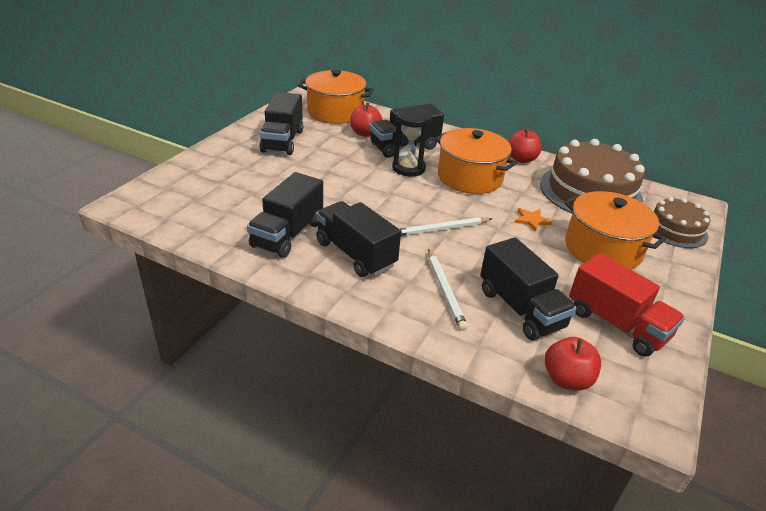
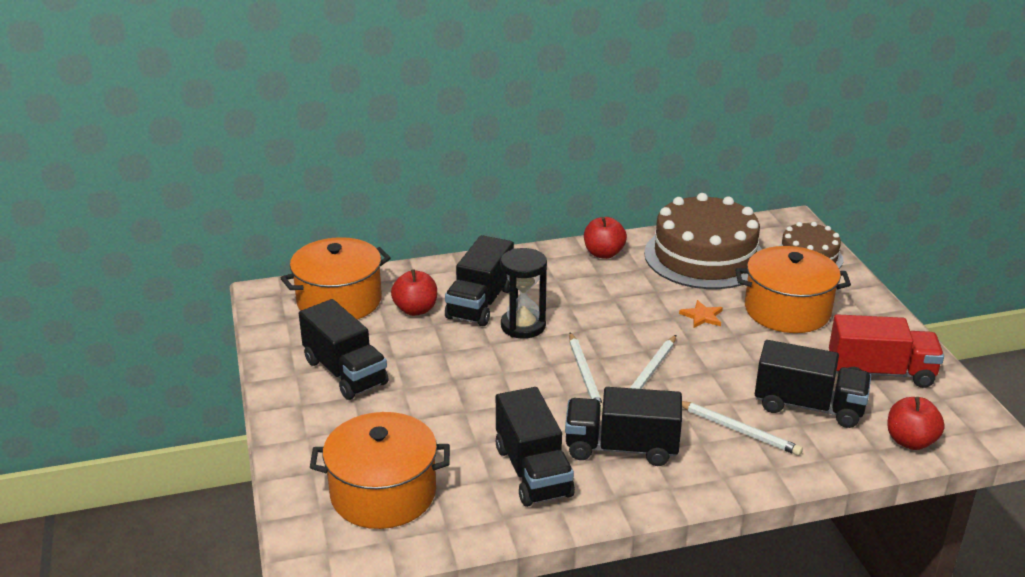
camera: 40 degrees left, 5 degrees down
(401, 208) = (584, 374): none -> white pencil
(470, 177) = (591, 302): orange pot -> orange pot (383, 493)

